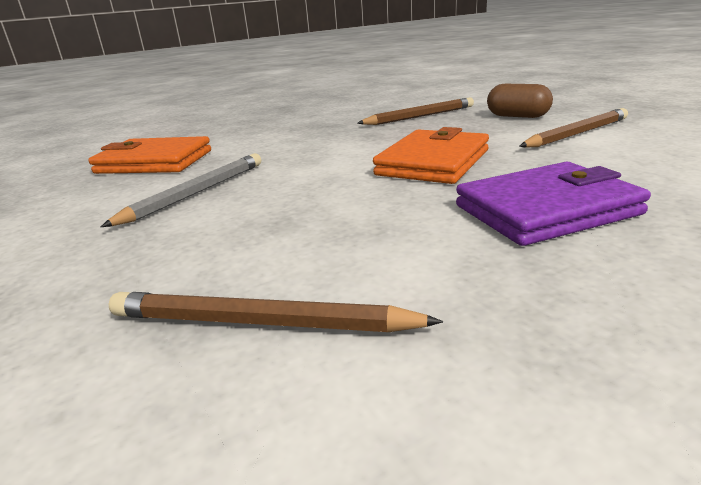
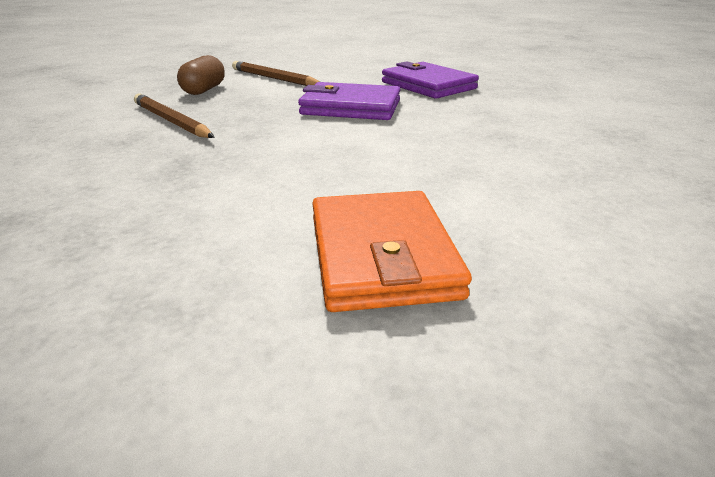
camera: 110 degrees left, 5 degrees up
(197, 193) = (474, 180): grey pencil -> none
(259, 322) = (599, 120): brown pencil -> none
(433, 162) = (351, 107): orange wallet -> purple wallet

